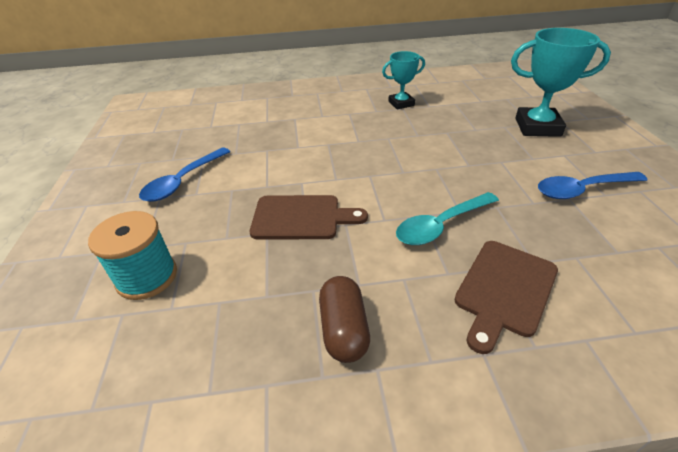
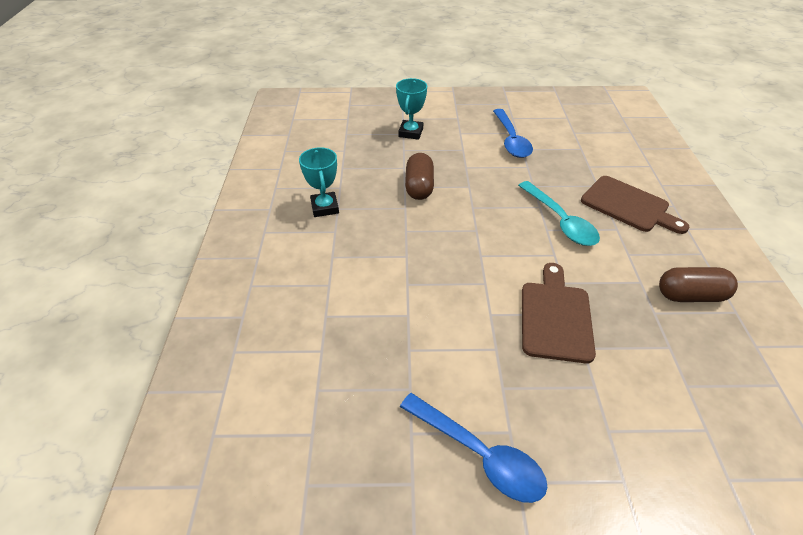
camera: 85 degrees left, 5 degrees up
(147, 277) = (672, 464): turquoise spool -> none
(451, 139) = (419, 187): none -> brown capsule
(537, 127) = (410, 132): turquoise trophy -> turquoise trophy, size x0.61

